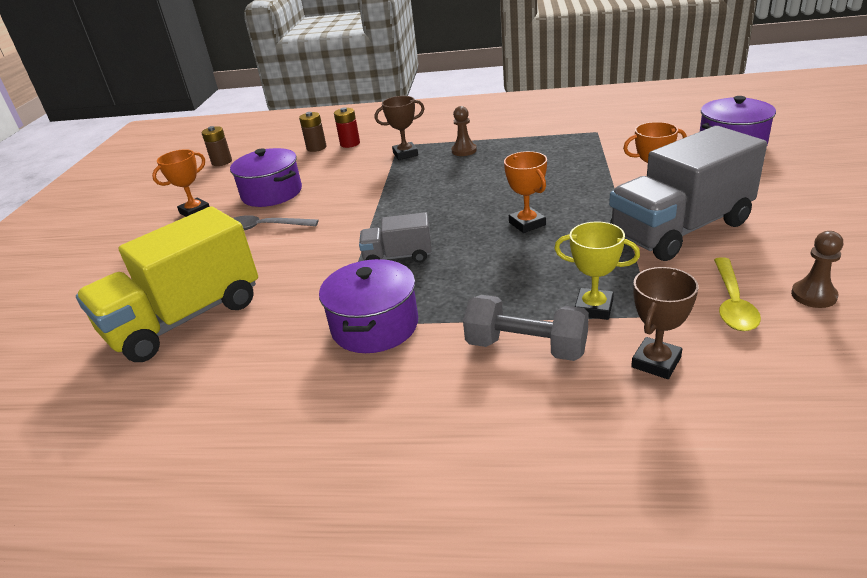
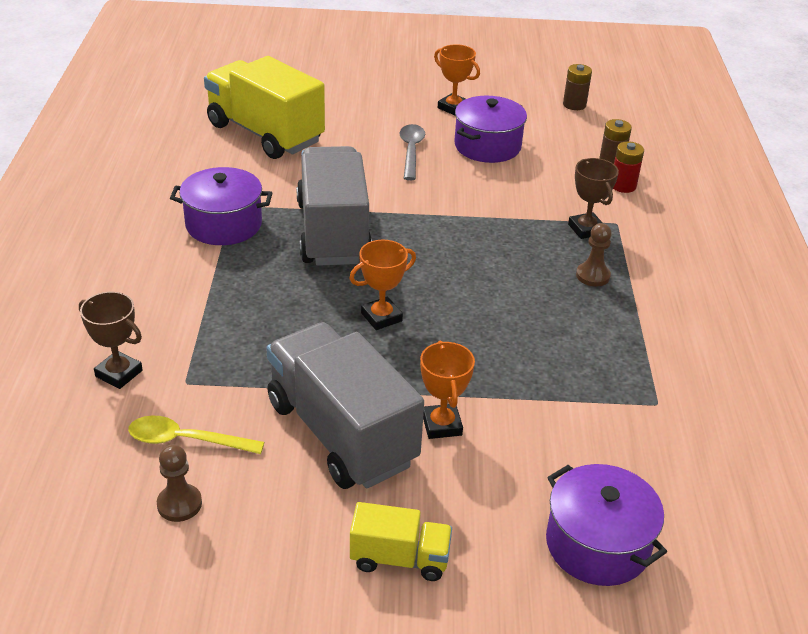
camera: 80 degrees right, 5 degrees up
(398, 257) = (333, 232): grey truck -> grey truck, size x2.02
(526, 347) = (166, 303): grey dumbbell -> none
(593, 308) = (209, 347): yellow trophy -> none
(793, 199) = (400, 558): none -> yellow truck

